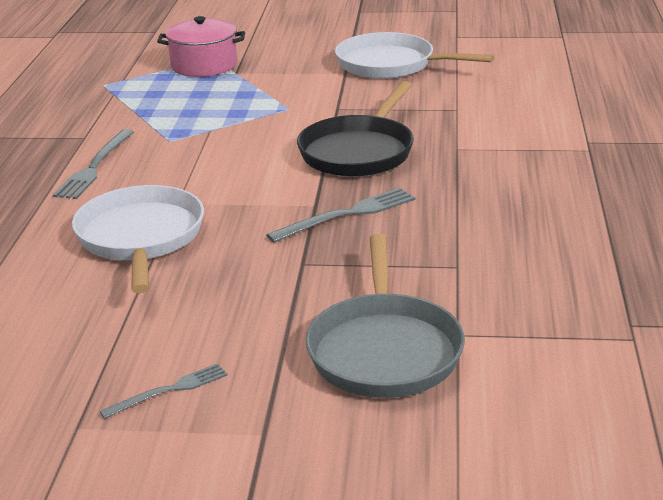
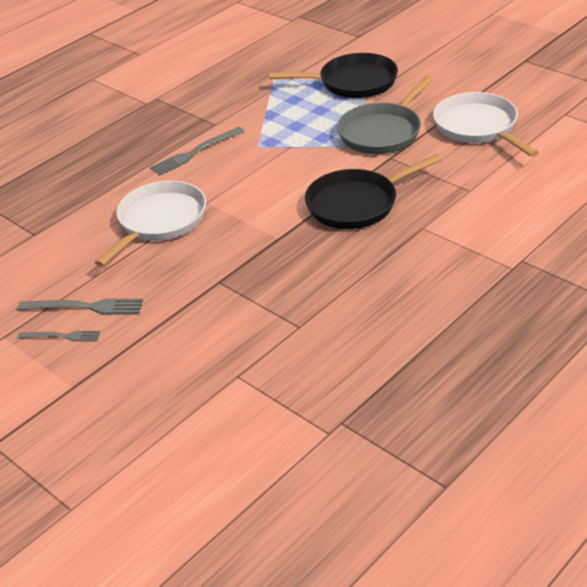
camera: 40 degrees right, 10 degrees up
(204, 65) = (353, 82): pink pot -> black pan
(347, 215) = (286, 255): grey fork -> grey fork (85, 307)
(384, 350) = (187, 366): grey pan -> grey pan (382, 132)

